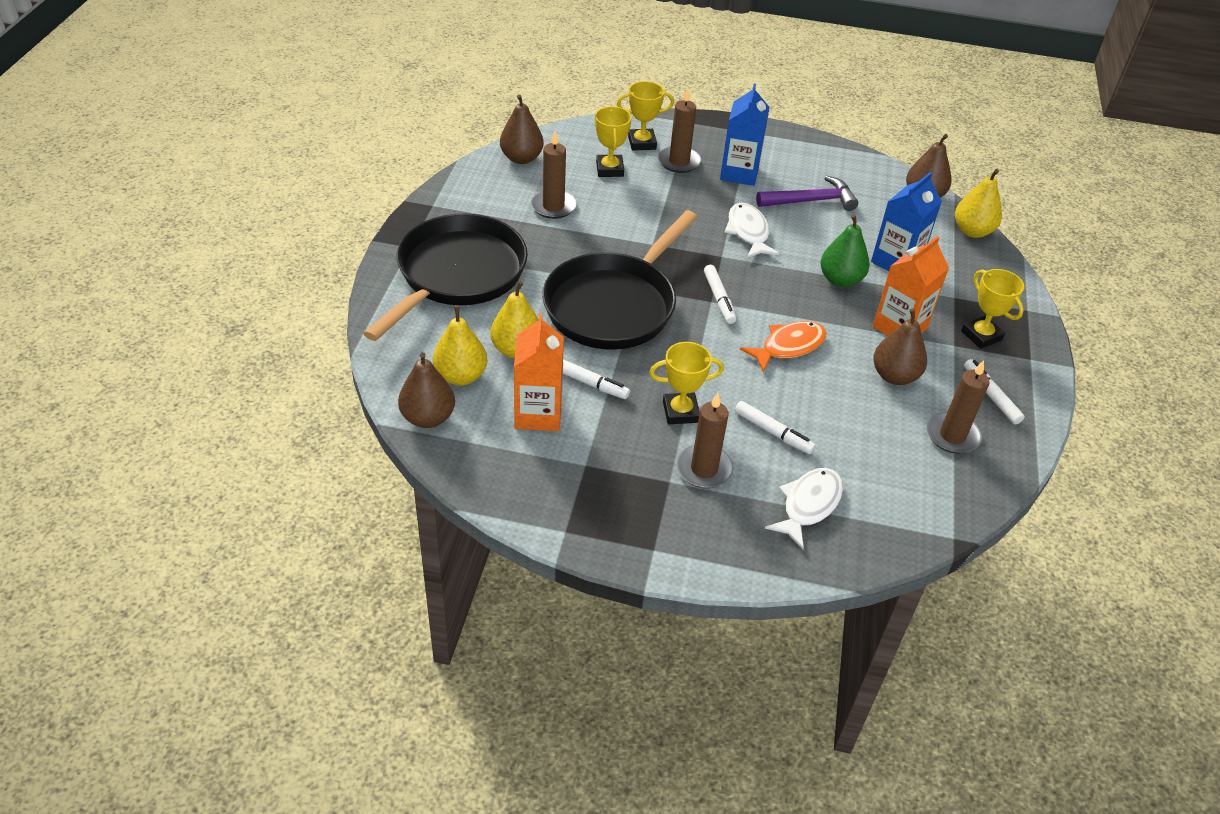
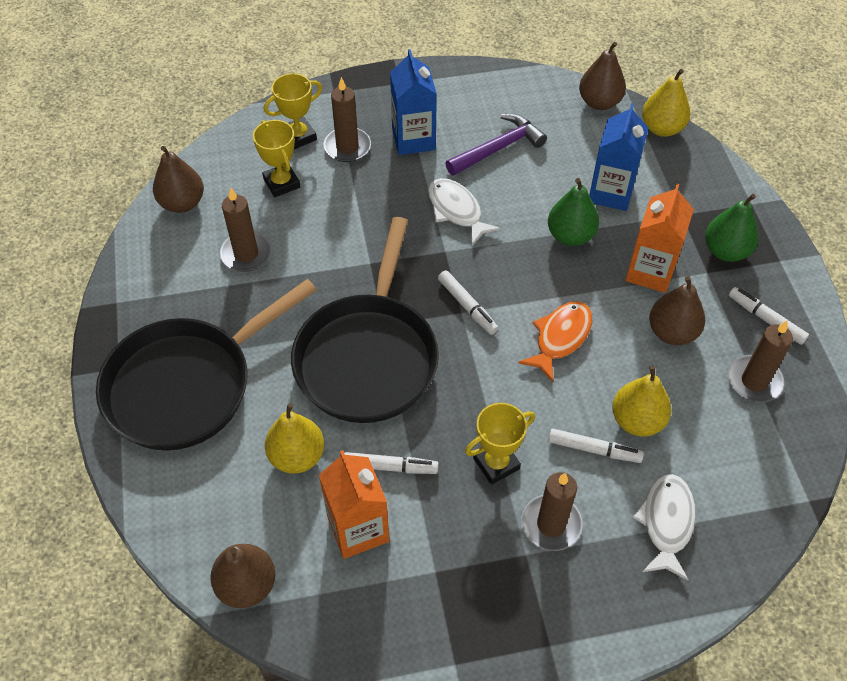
camera: 20 degrees left, 10 degrees up
(457, 275) = (187, 385): black pan -> black pan turned 135 degrees counterclockwise
(461, 376) = (255, 515): yellow pear -> yellow pear (637, 420)
(981, 335) = (726, 251): yellow trophy -> green pear

